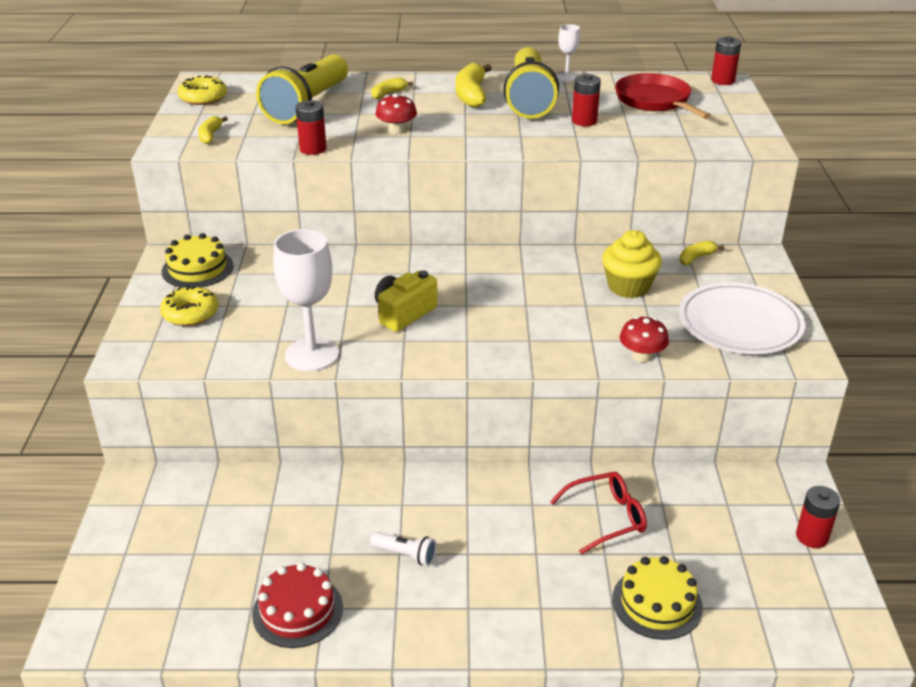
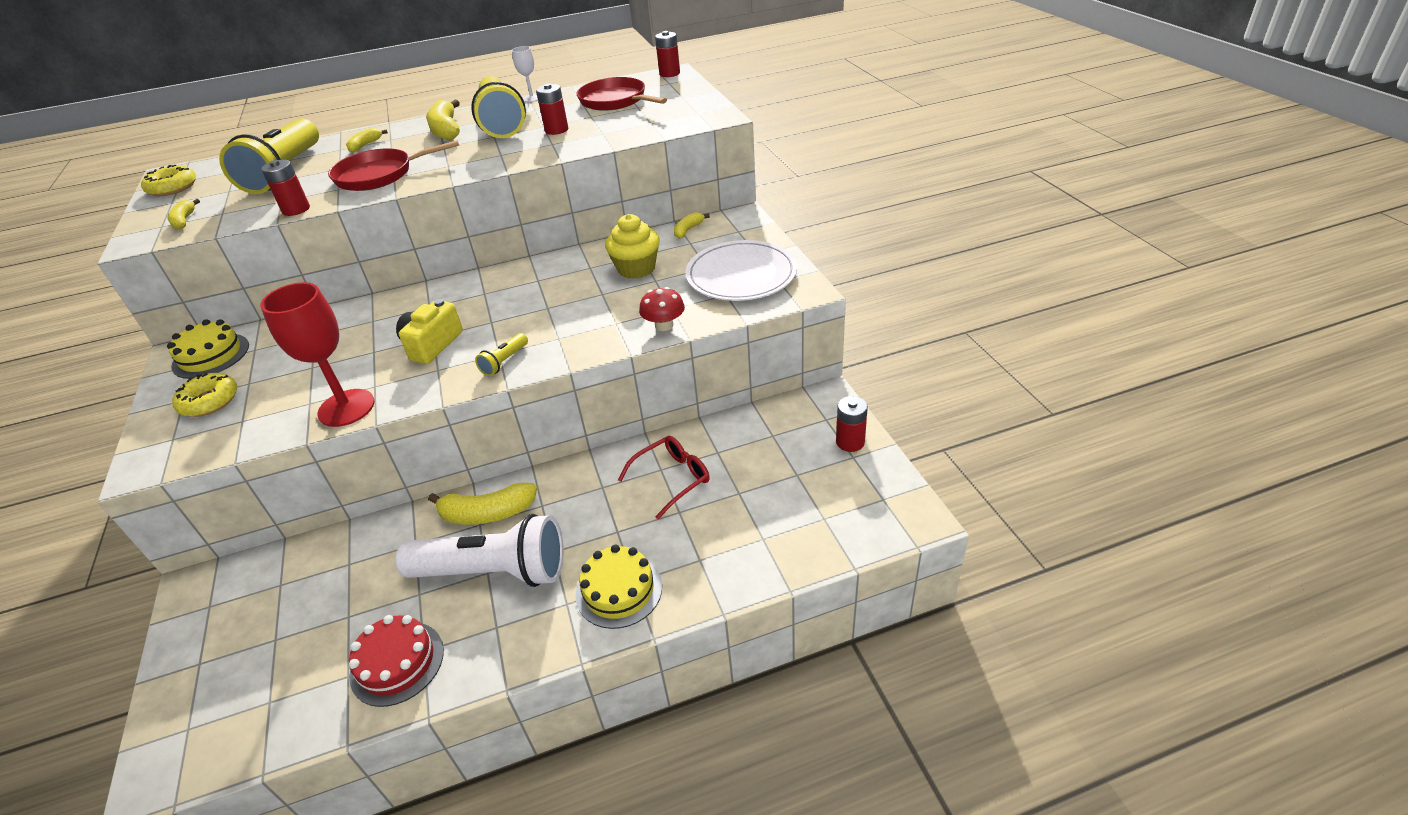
camera: 15 degrees left, 5 degrees up
(312, 354) = (346, 408): white goblet -> red goblet
(396, 130) = (379, 175): red mushroom -> red pan
(405, 554) = (494, 571): white flashlight -> white flashlight, size x2.47
(412, 496) = (487, 513): none -> yellow banana
(470, 350) = (504, 362): none -> yellow flashlight
(657, 603) = (737, 542): yellow cake -> yellow cake (619, 590)

